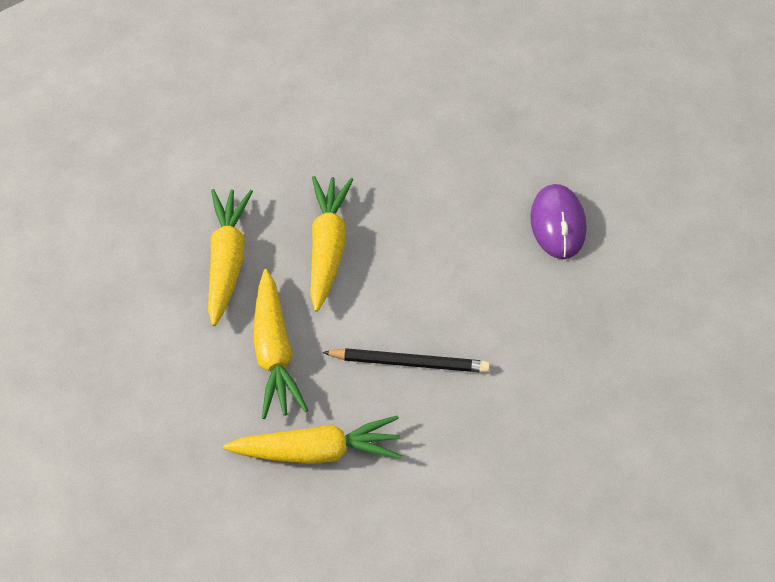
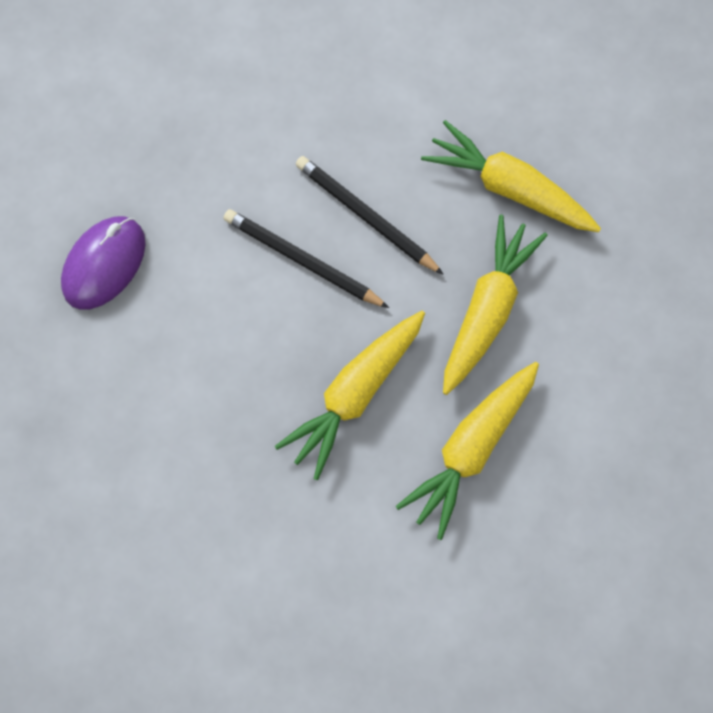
camera: 145 degrees left, 15 degrees up
(429, 305) = (302, 261): none -> black pencil

